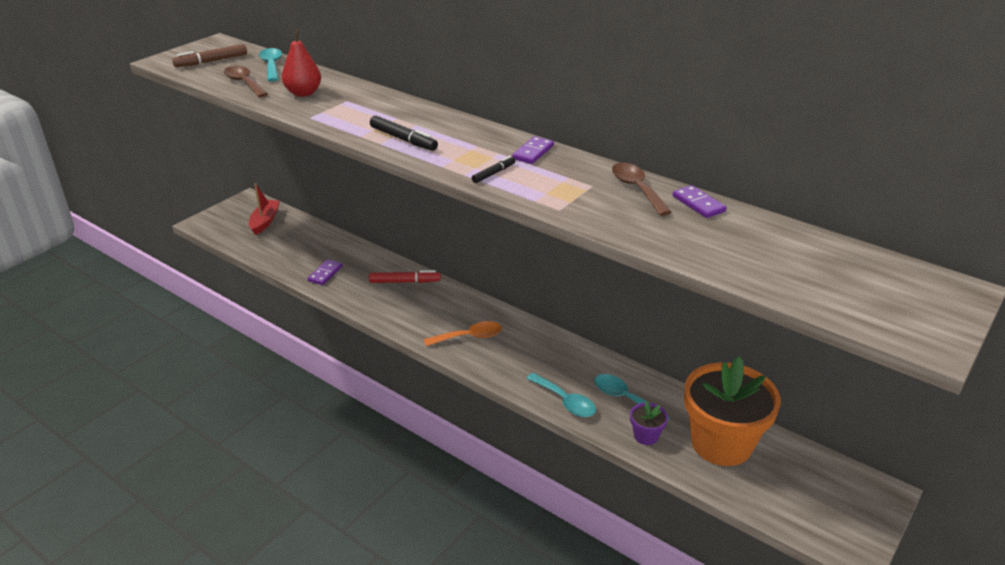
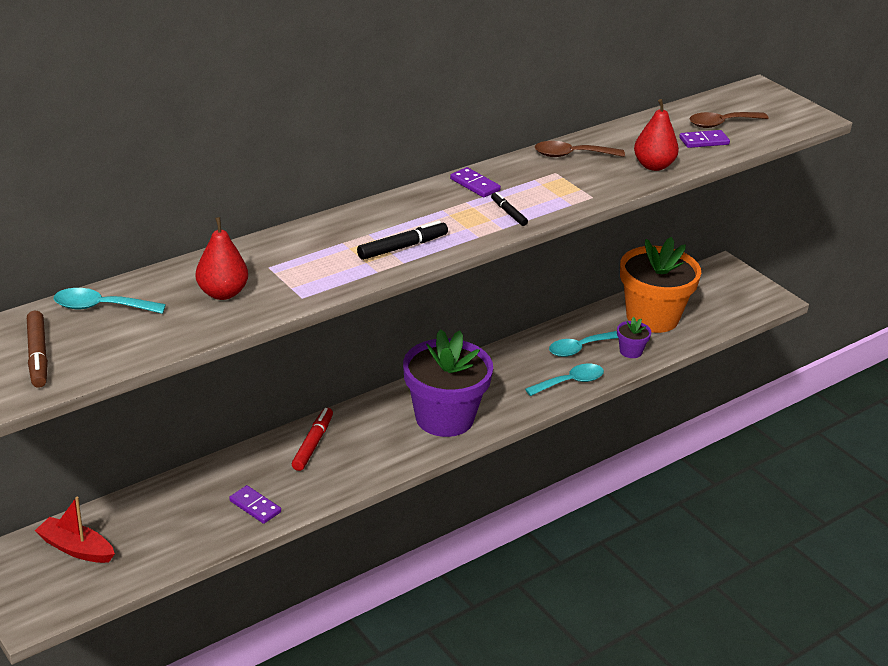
camera: 75 degrees left, 0 degrees up
(244, 83) = (149, 334): brown spoon -> brown spoon (721, 124)
(469, 337) = (444, 418): orange spoon -> purple flower pot
(660, 236) = (653, 166): none -> red pear
(698, 204) = (609, 137): purple domino -> purple domino (704, 141)

